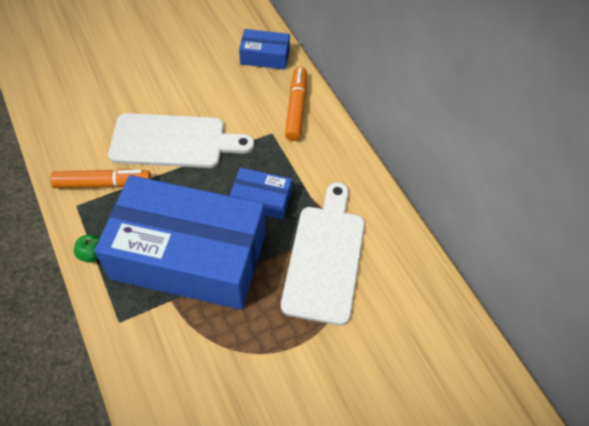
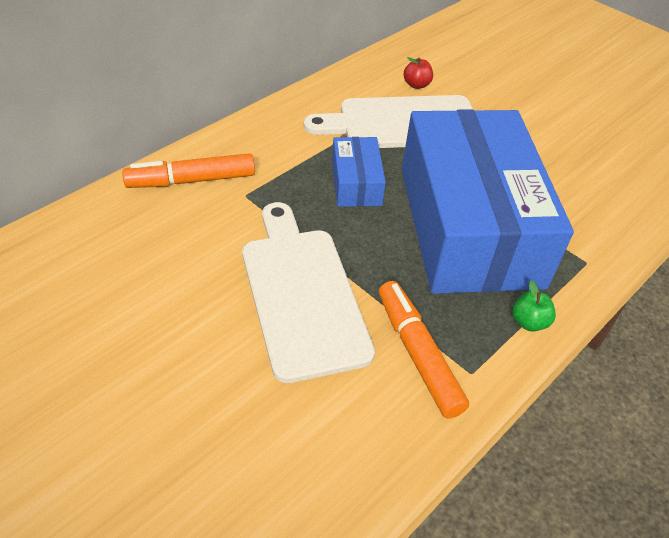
camera: 110 degrees left, 10 degrees down
(265, 56) = (88, 233): blue box -> none
(381, 292) = (416, 85): none -> red apple

